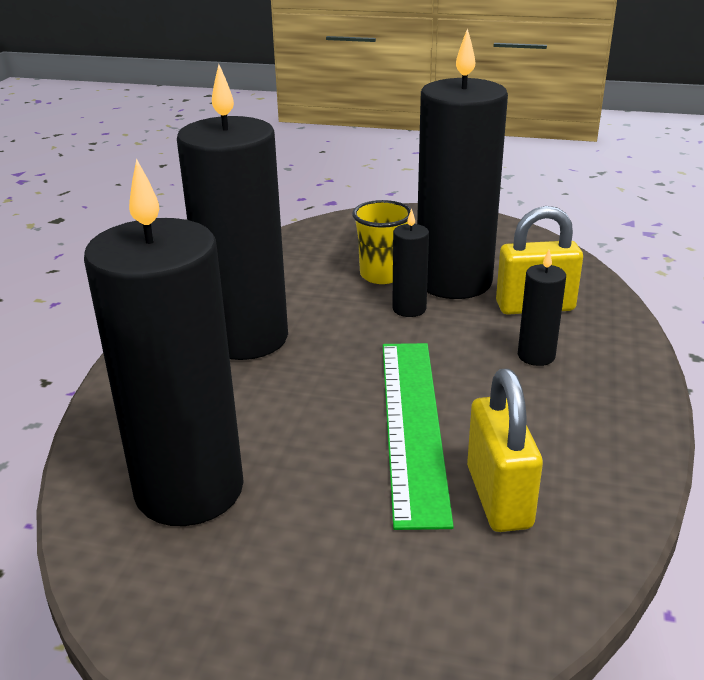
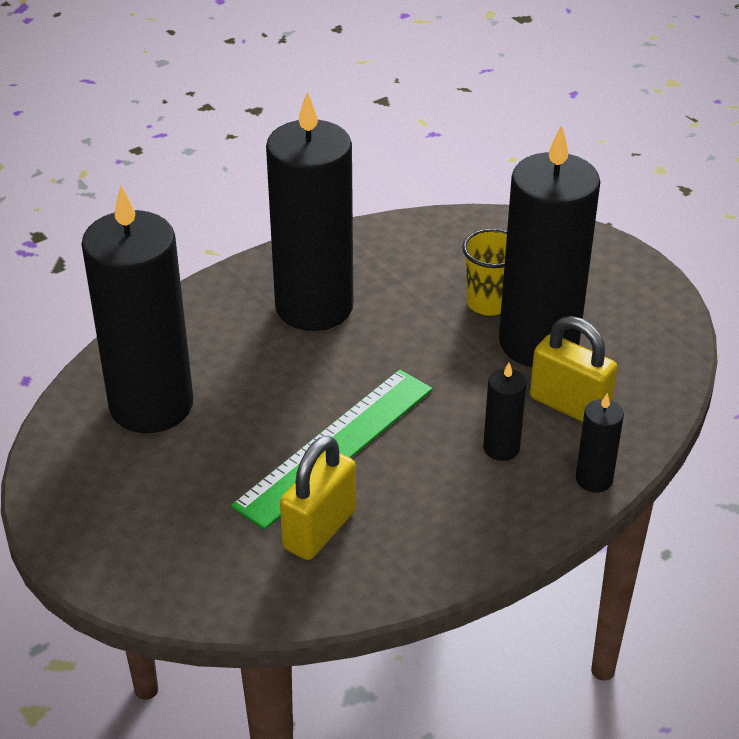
camera: 40 degrees right, 10 degrees up
(409, 309) = (465, 348): black candle -> black candle (594, 479)

